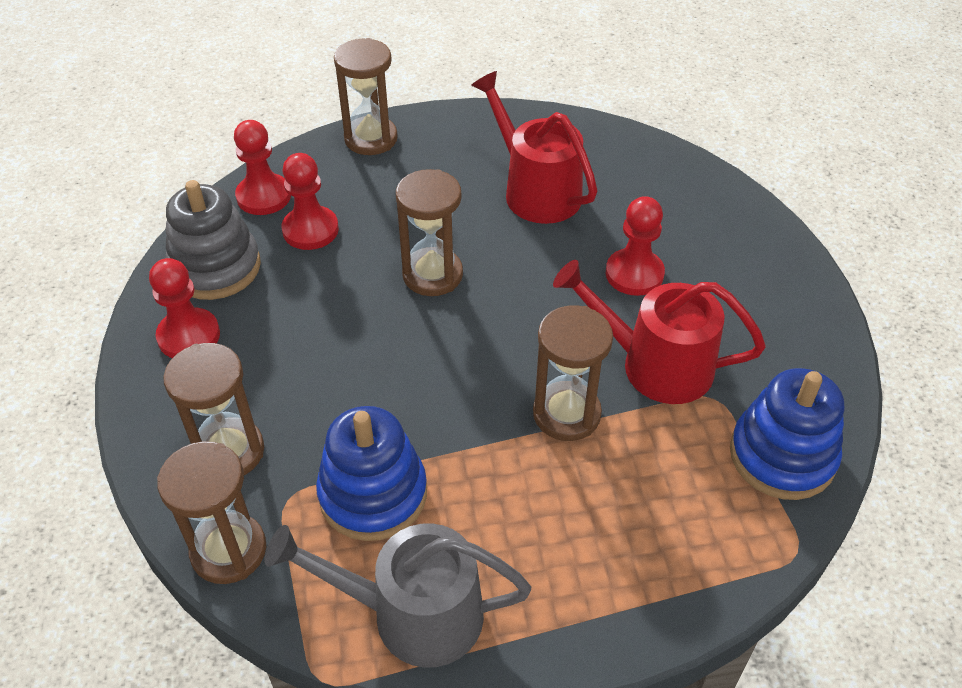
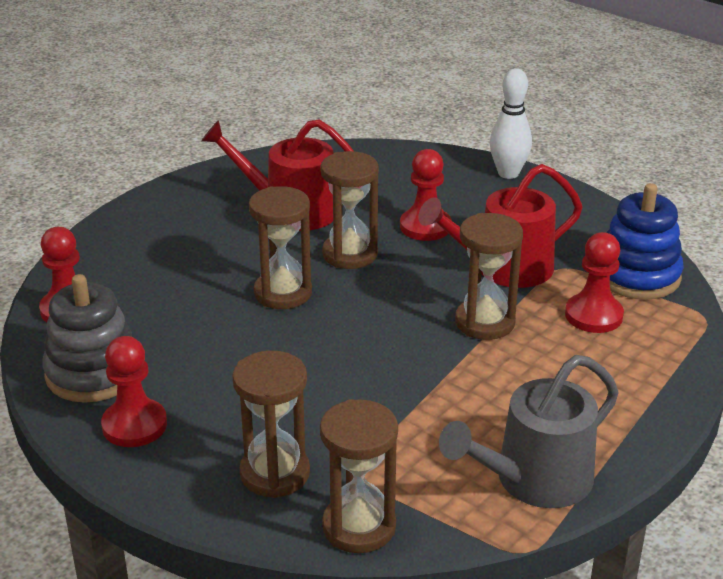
camera: 40 degrees left, 15 degrees down
(310, 230) = (143, 312): red pawn -> red pawn (593, 315)
(371, 139) = (112, 234): brown hourglass -> brown hourglass (350, 254)
(373, 494) = (417, 435): blue stacking toy -> none
(787, 256) = (508, 173): none -> white bowling pin

